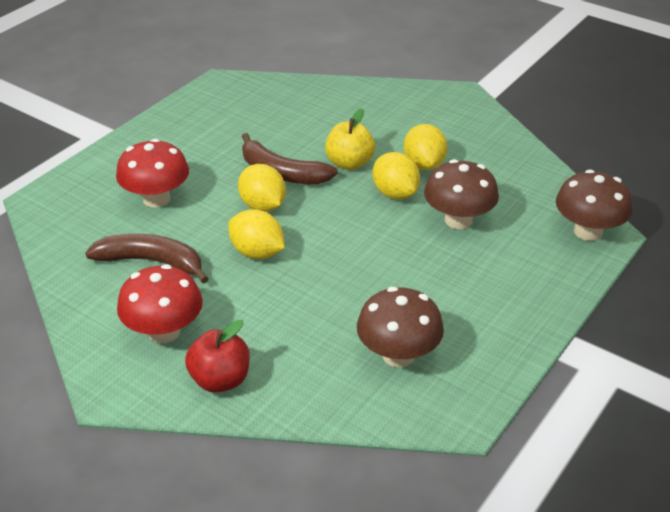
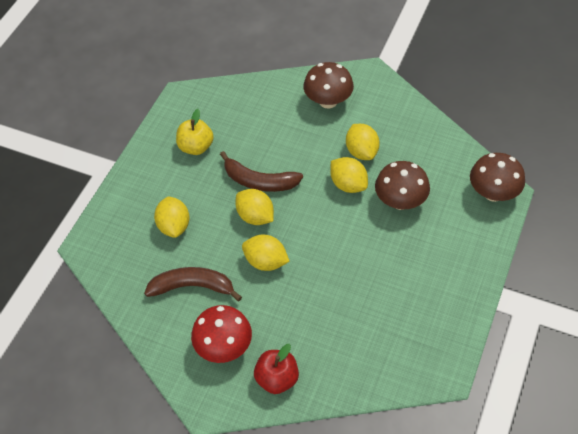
camera: 10 degrees left, 15 degrees up
(156, 199) = (174, 226): red mushroom -> yellow lemon
(349, 163) = (306, 161): yellow apple -> yellow apple (196, 147)
(398, 355) = (391, 331): brown mushroom -> brown mushroom (328, 101)

